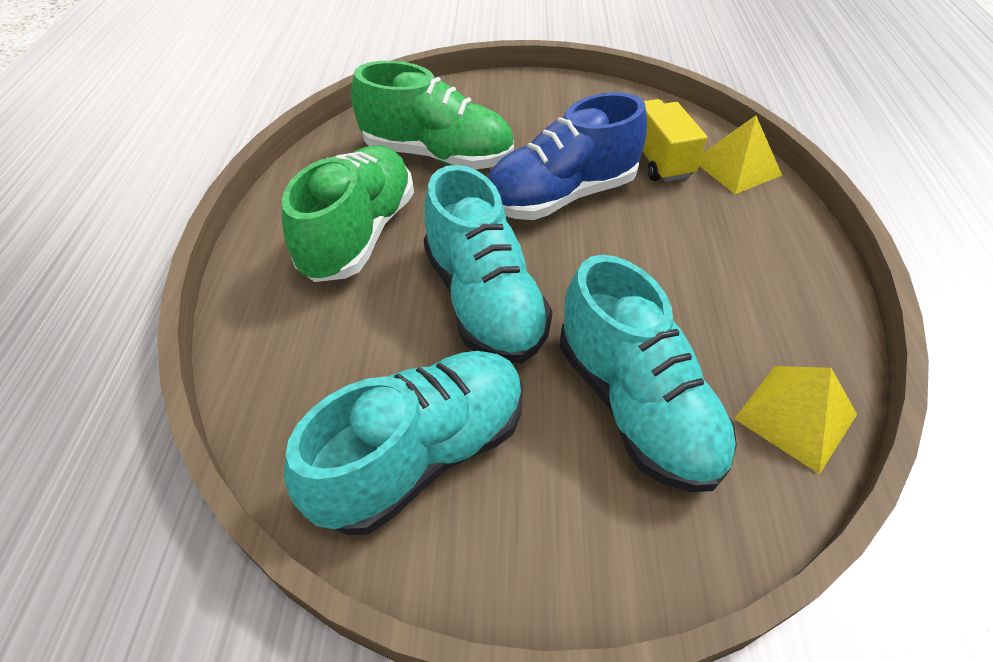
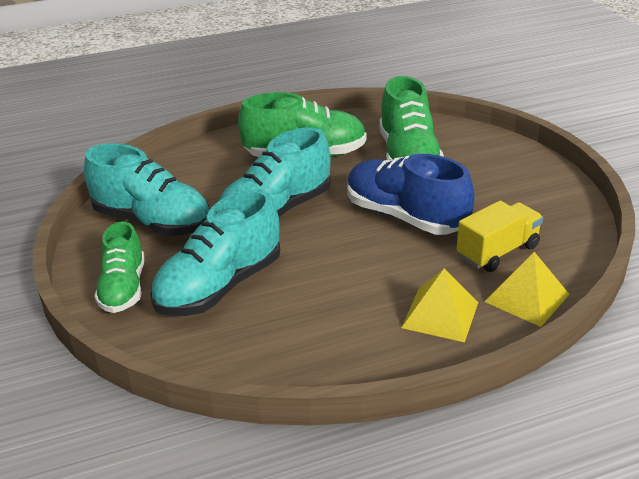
camera: 70 degrees right, 15 degrees down
(596, 535) = (124, 288): none -> green shoe
(795, 416) = (243, 358): yellow pyramid -> yellow pyramid (440, 314)

